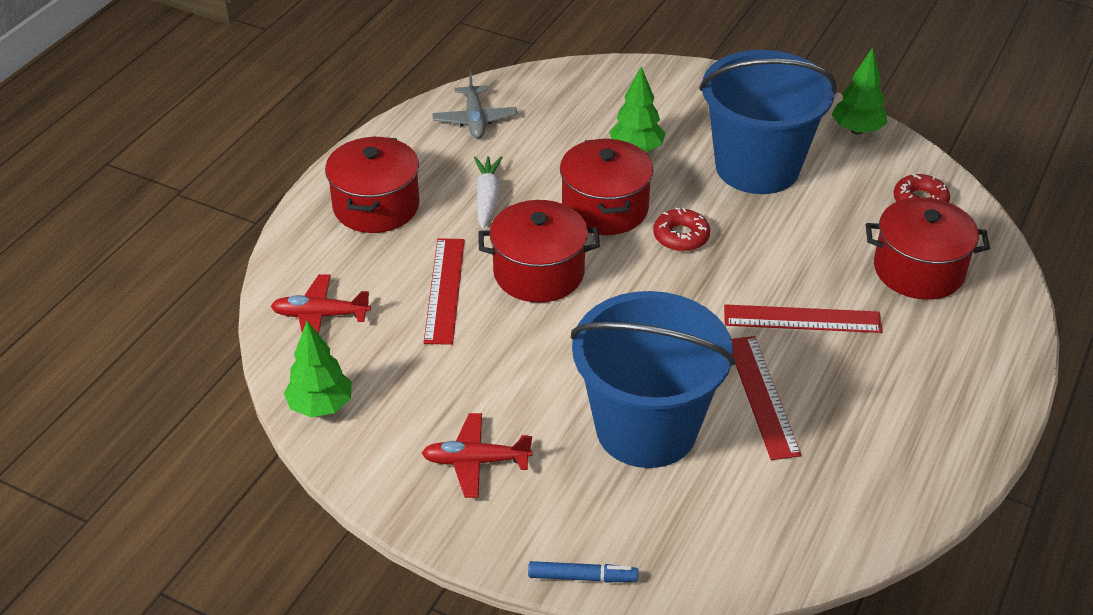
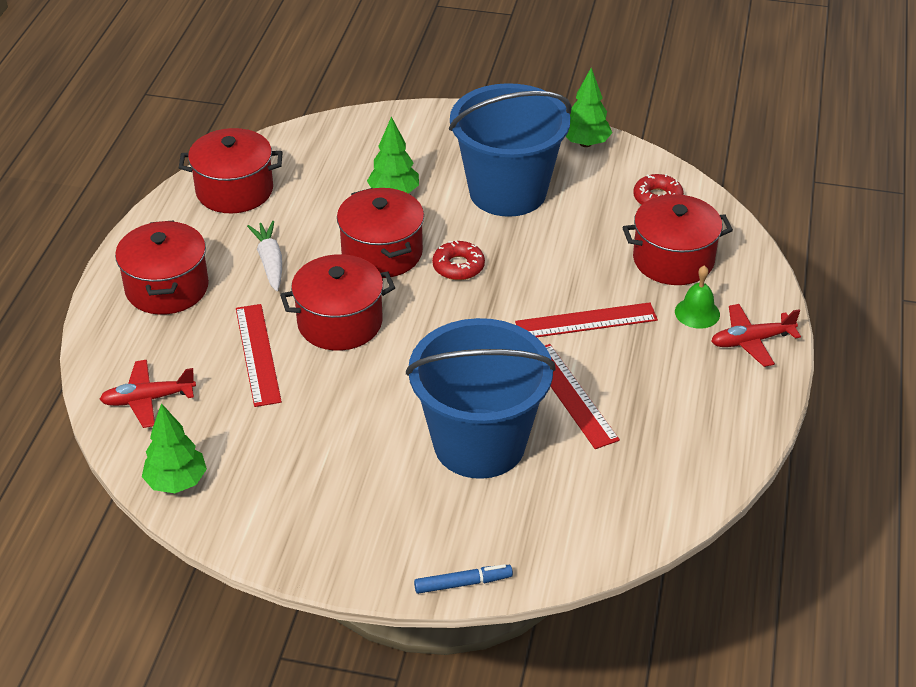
camera: 15 degrees left, 0 degrees up
(475, 120) = (234, 190): grey plane -> red pot
(475, 461) = (336, 503): red plane -> red plane (751, 341)
(929, 332) = (697, 313): none -> green bell

